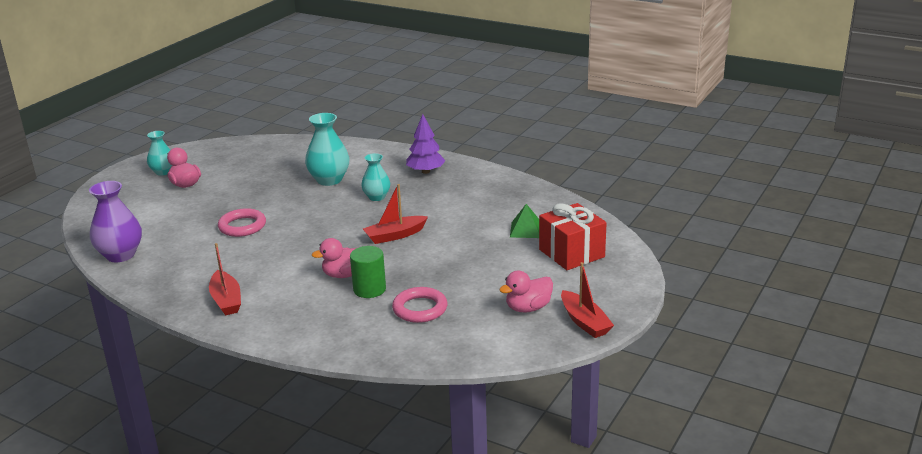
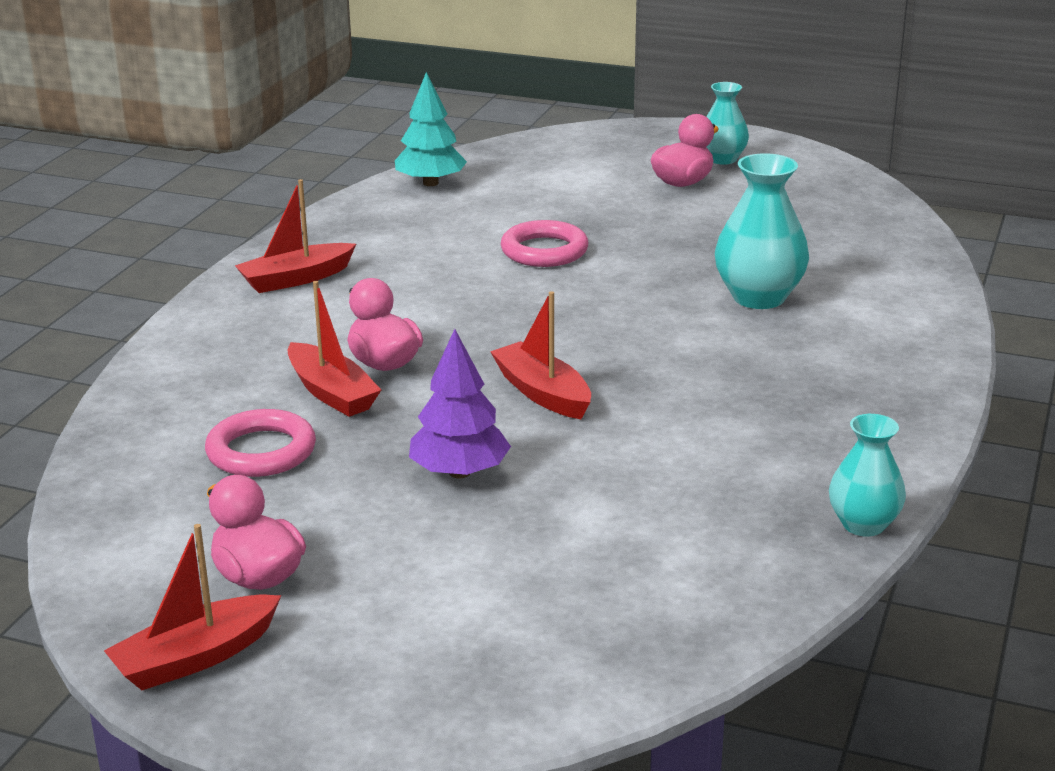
camera: 80 degrees right, 0 degrees up
(120, 255) = (430, 183): purple vase -> turquoise tree
(369, 289) = (332, 393): green cylinder -> red boat
(376, 197) = (703, 354): turquoise vase -> turquoise vase (863, 524)
(425, 171) = (852, 394): purple tree -> purple tree (460, 472)
(526, 230) = (607, 549): green pyramid -> none
(571, 253) = (504, 624): red gift -> none

